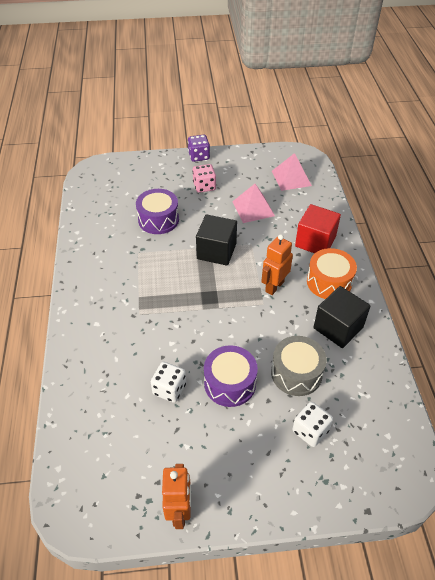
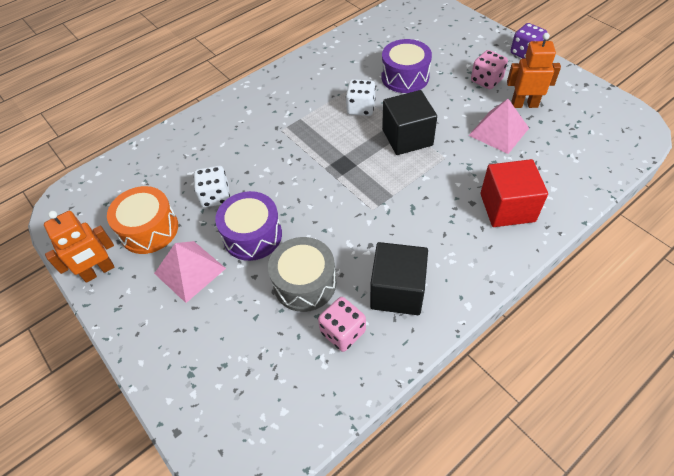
camera: 60 degrees right, 5 degrees up
(274, 286) = (404, 206): orange robot -> orange robot (524, 104)
(291, 178) = (585, 136): pink pyramid -> pink pyramid (190, 270)
(310, 431) = (241, 331): white dice -> white dice (360, 108)
(329, 282) = (457, 250): orange drum -> orange drum (149, 229)
(349, 372) = (343, 332): none -> pink dice

